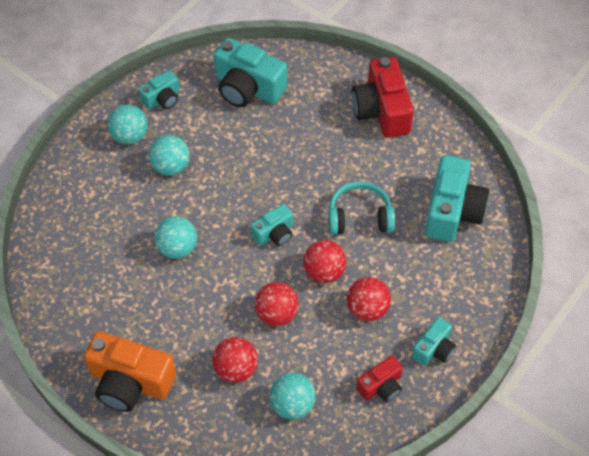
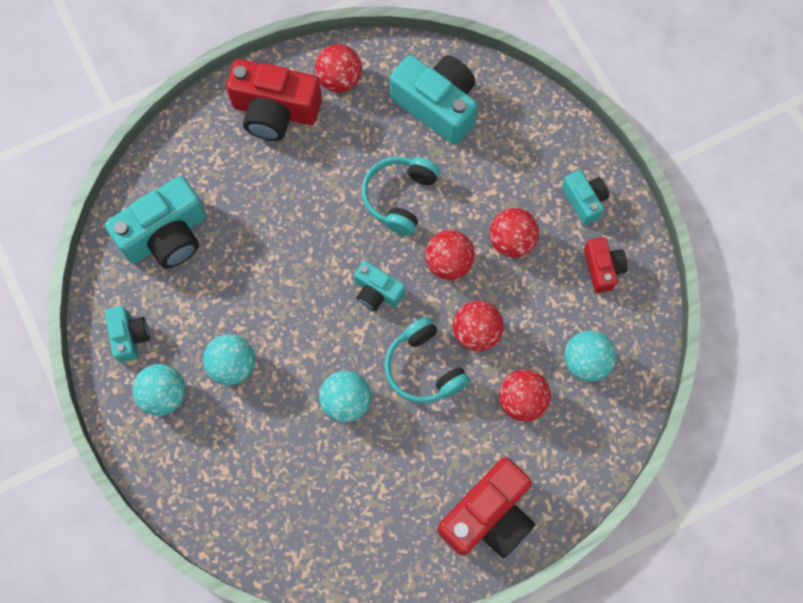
camera: 65 degrees left, 15 degrees up
(130, 382) = (488, 516): orange camera -> red camera
(229, 289) = (423, 368): none -> turquoise headphones
(274, 233) = (377, 292): turquoise camera -> turquoise camera turned 135 degrees clockwise
(432, 139) = (339, 79): none -> red ball

